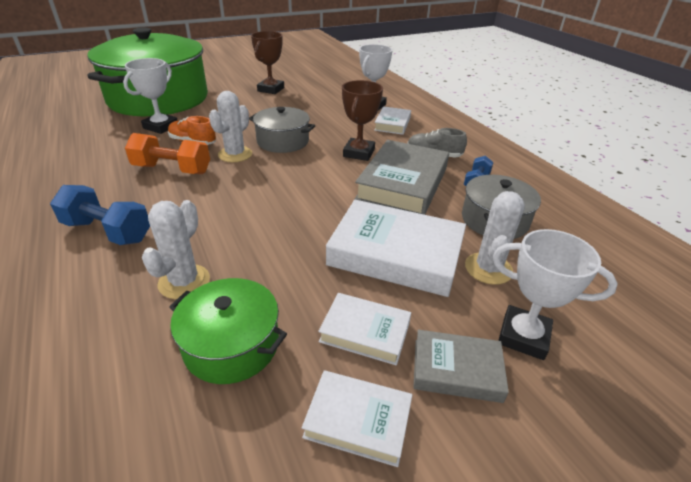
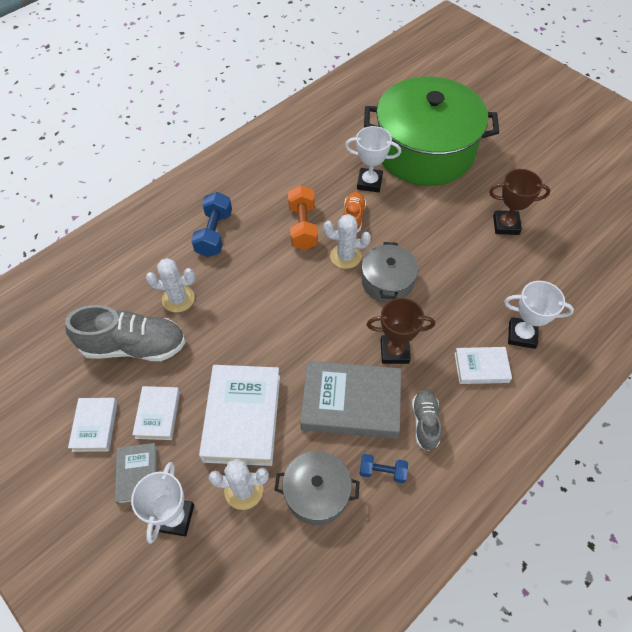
camera: 75 degrees right, 20 degrees up
(231, 345) = (134, 346): green pot -> grey shoe

